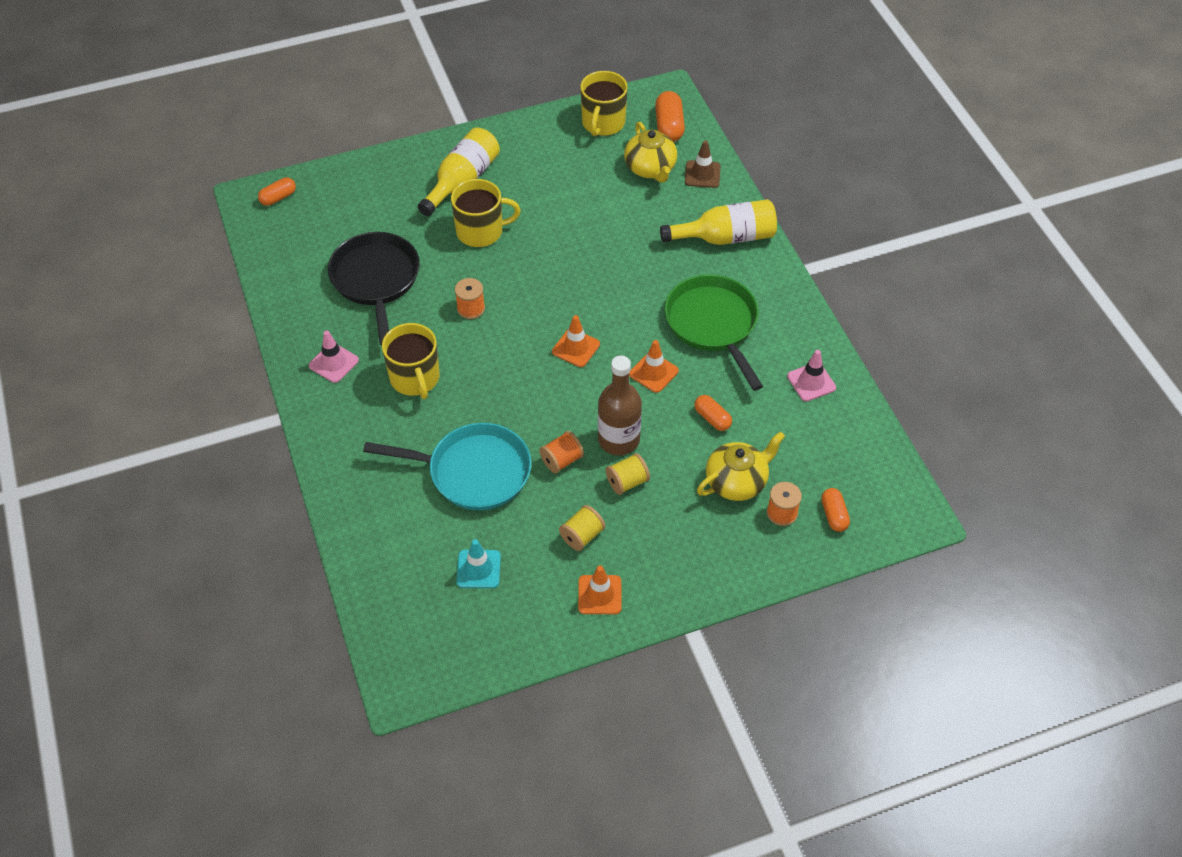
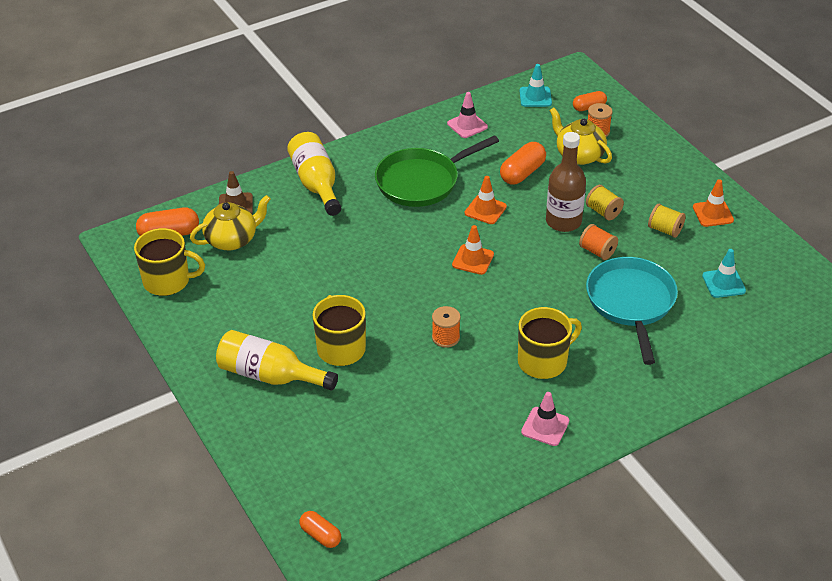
camera: 100 degrees left, 10 degrees down
(376, 280) = (427, 417): black pan -> none
(712, 418) = (522, 173): orange capsule -> orange capsule, size x1.56
(862, 461) = (535, 97): none -> turquoise traffic cone

